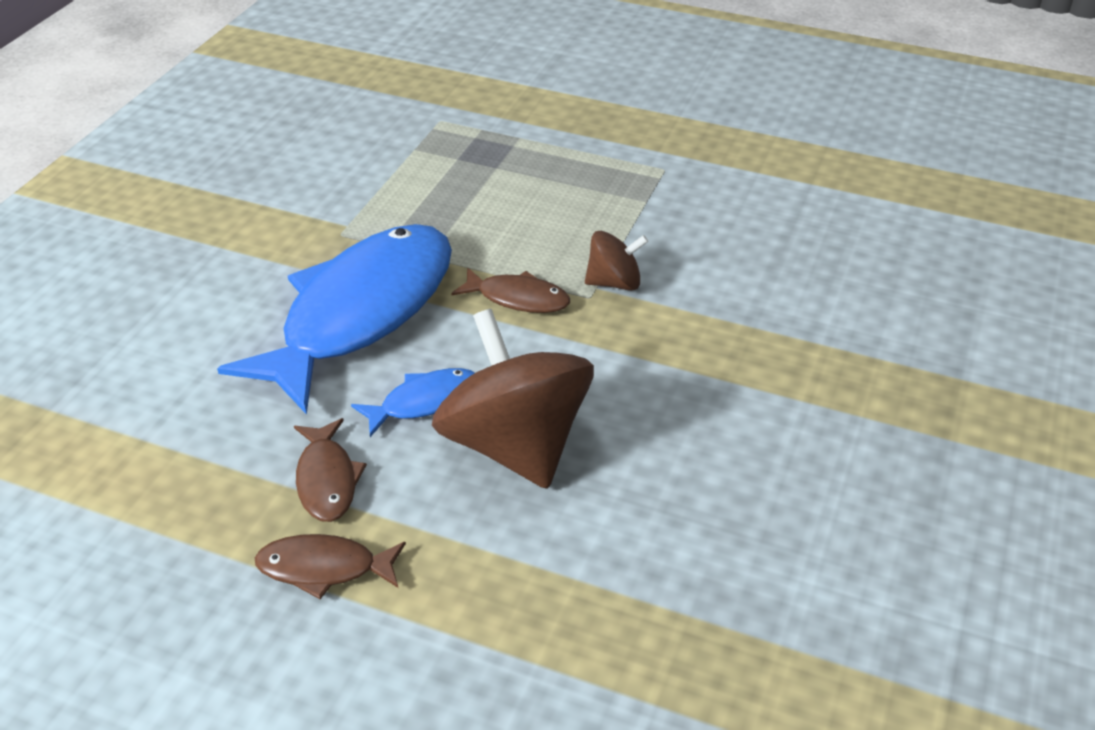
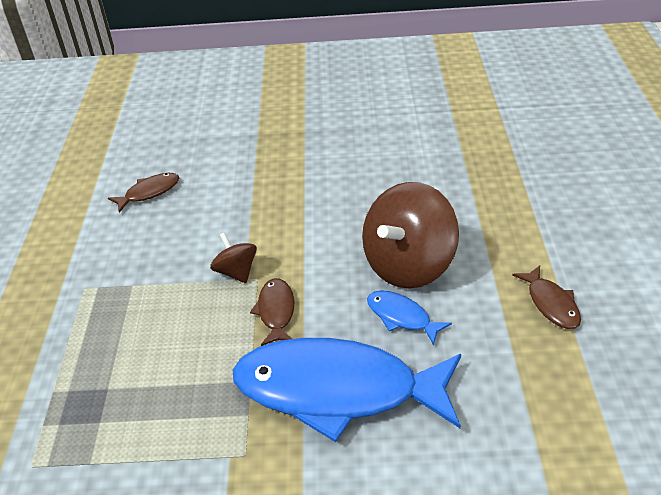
camera: 110 degrees left, 0 degrees up
(327, 479) = (494, 333): brown fish -> brown fish (149, 192)

